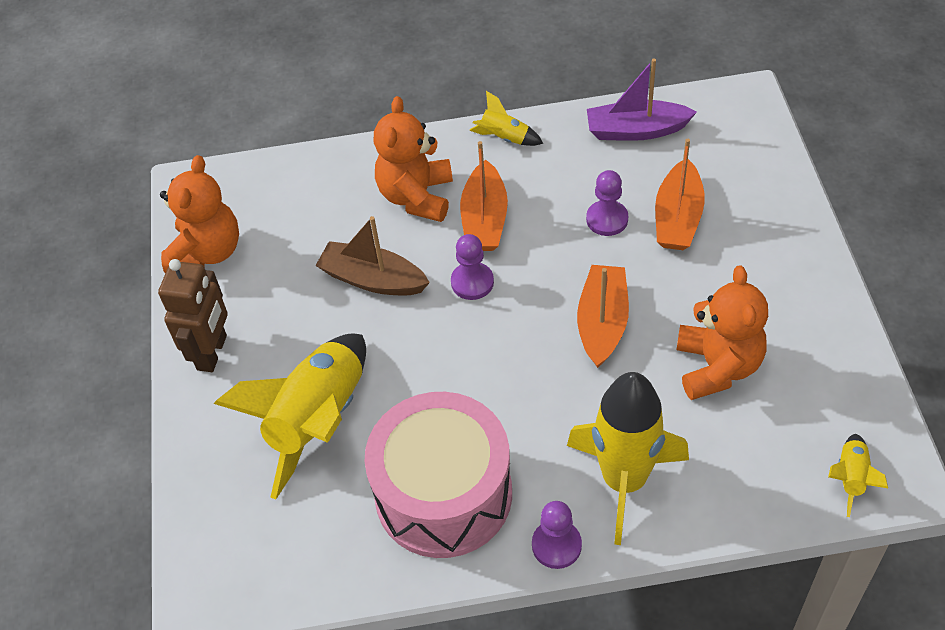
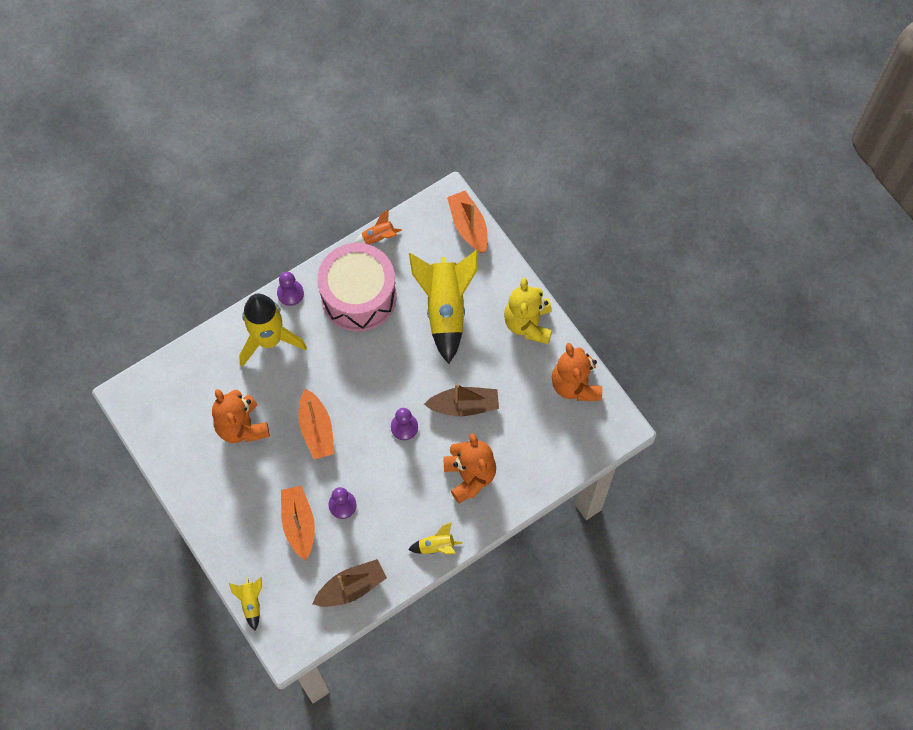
camera: 150 degrees right, 15 degrees up
(212, 353) = (528, 323): brown robot -> yellow teddy bear
(358, 583) = (378, 237): none -> orange rocket
(484, 219) = (418, 475): orange boat -> orange boat (468, 226)
(636, 130) = (351, 587): purple boat -> brown boat
(851, 478) = (153, 387): yellow rocket -> yellow rocket (251, 602)

